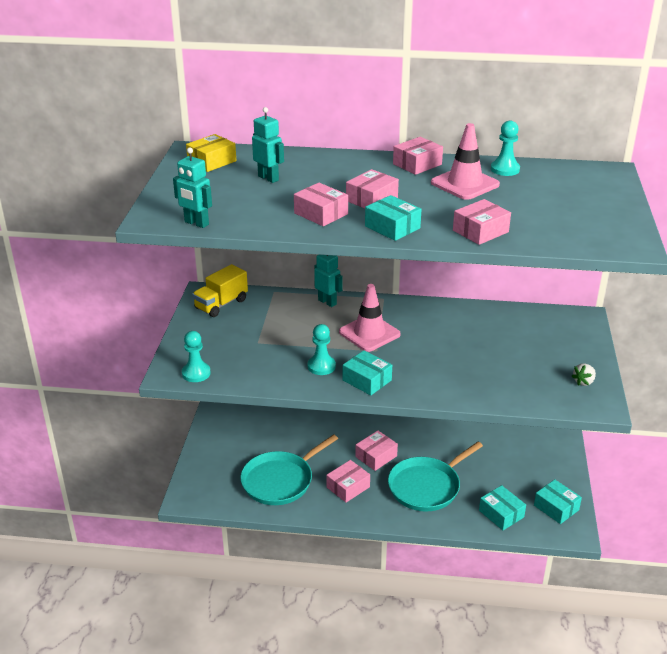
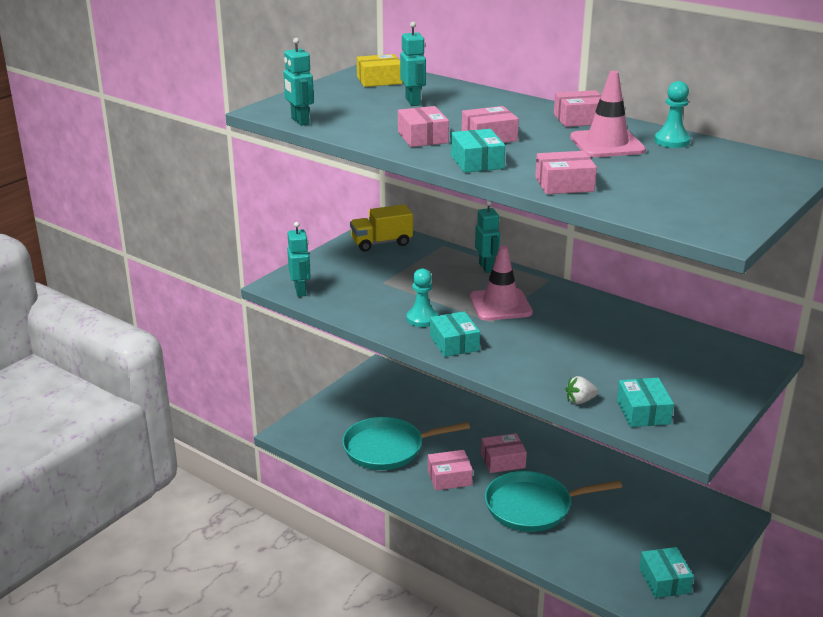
camera: 30 degrees right, 5 degrees down
(196, 373) = (300, 291): turquoise pawn -> turquoise robot
(501, 514) = (593, 562): turquoise box -> turquoise box (643, 412)
(583, 382) = (694, 416): white strawberry -> white strawberry (580, 401)

